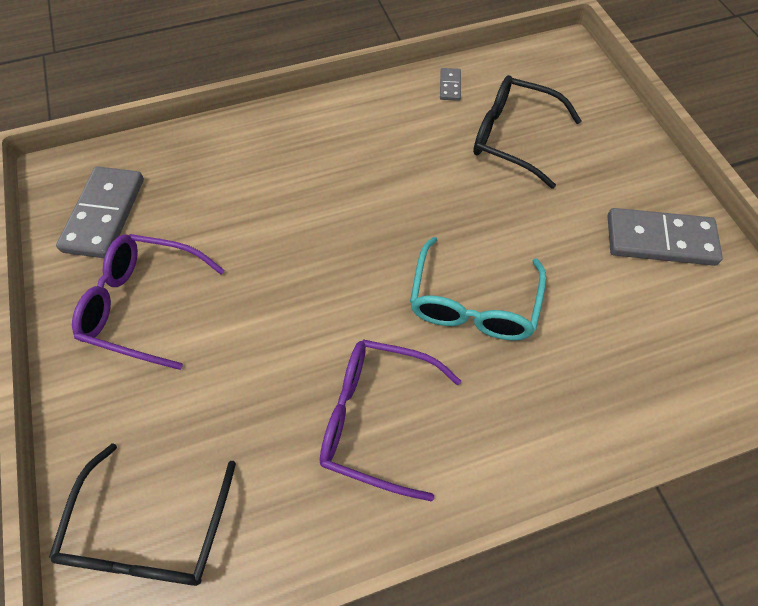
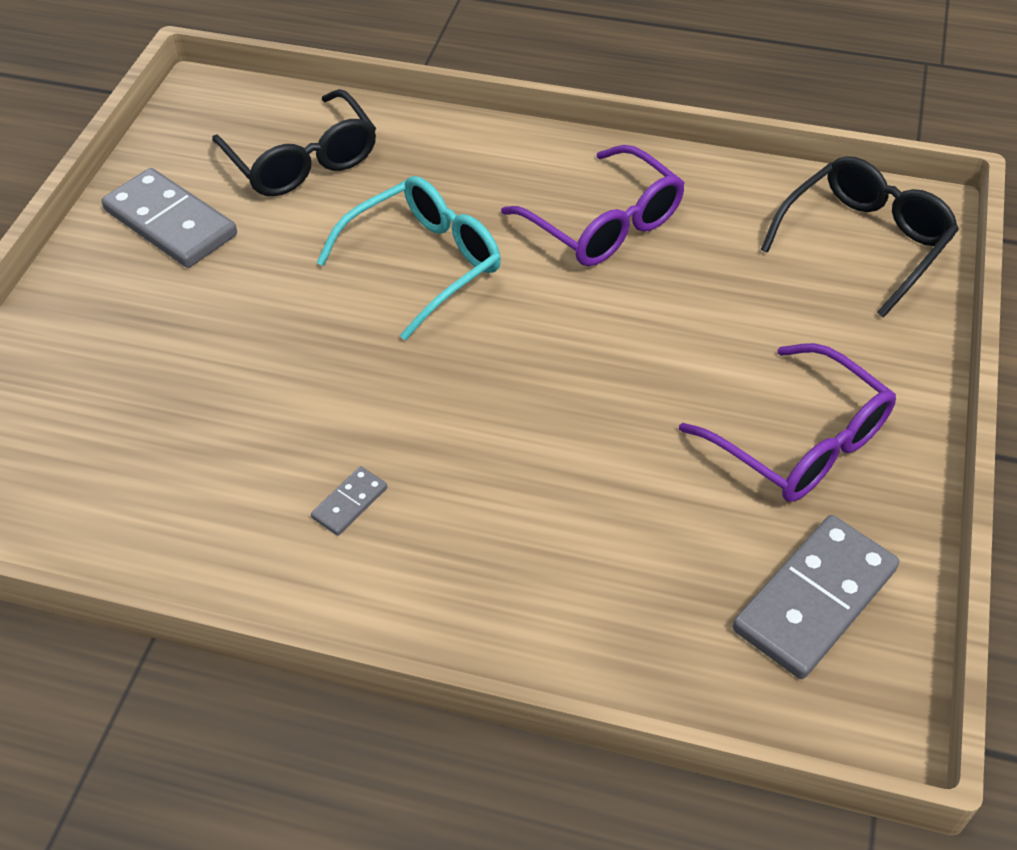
camera: 145 degrees left, 10 degrees down
(450, 86) = (158, 536): grey domino -> grey domino (349, 503)
(513, 138) = (172, 408): black glasses -> black glasses (302, 160)

